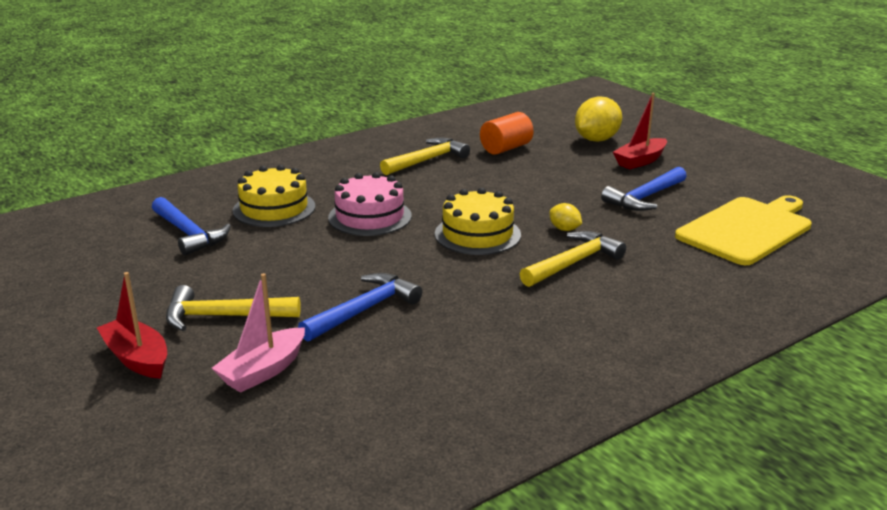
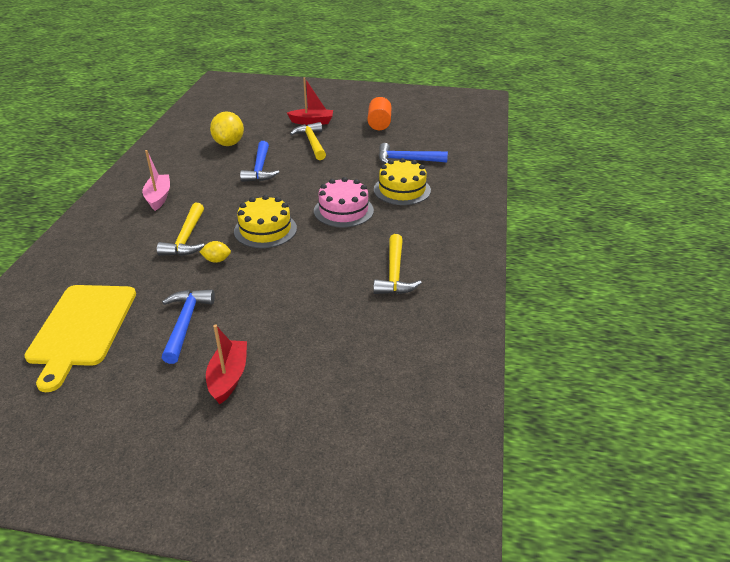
camera: 135 degrees right, 10 degrees up
(223, 316) = (312, 143): yellow hammer -> yellow hammer turned 60 degrees counterclockwise
(263, 371) = (261, 137): pink boat -> pink boat (158, 197)
(506, 148) = (362, 324): orange cylinder -> orange cylinder (379, 124)
(596, 140) = (302, 391): yellow lemon -> yellow lemon (229, 143)

